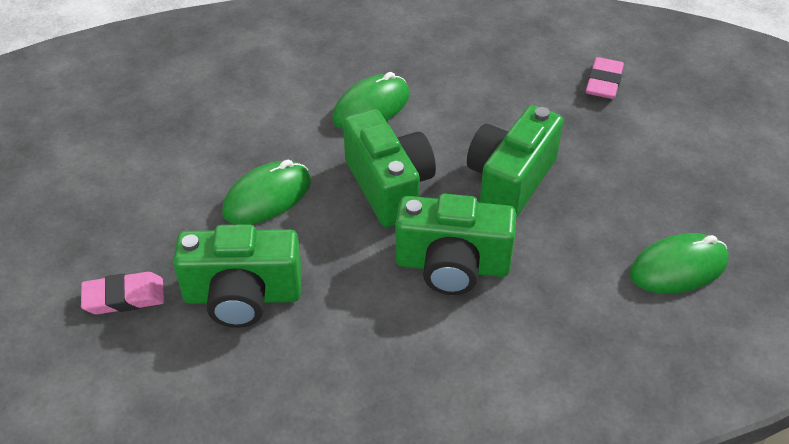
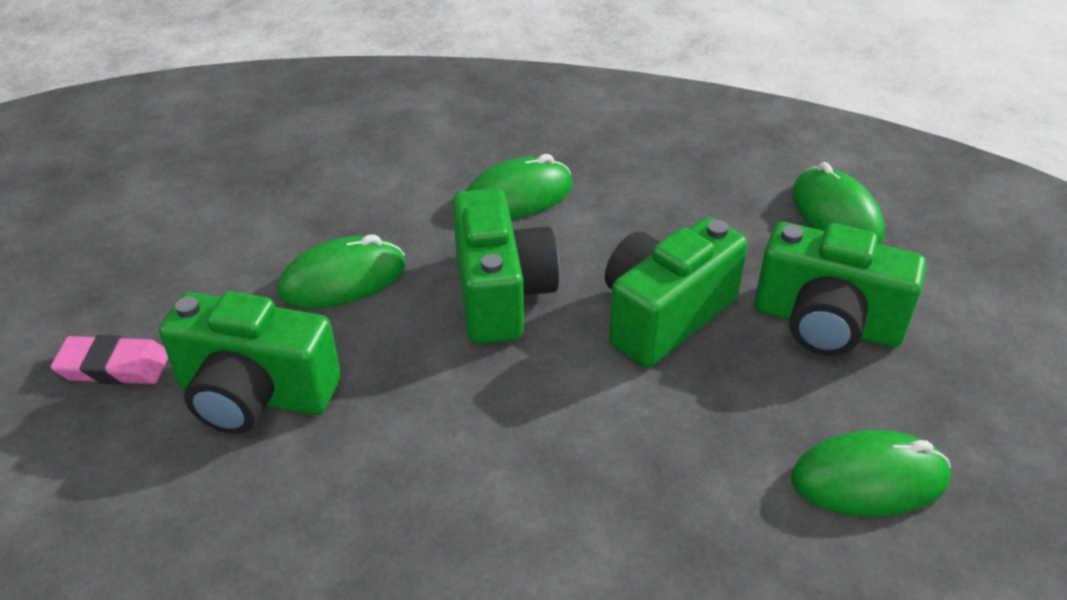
camera: 15 degrees right, 5 degrees down
(452, 265) = (543, 411): green camera -> green camera (826, 323)
(603, 82) = (836, 215): pink eraser -> green mouse

